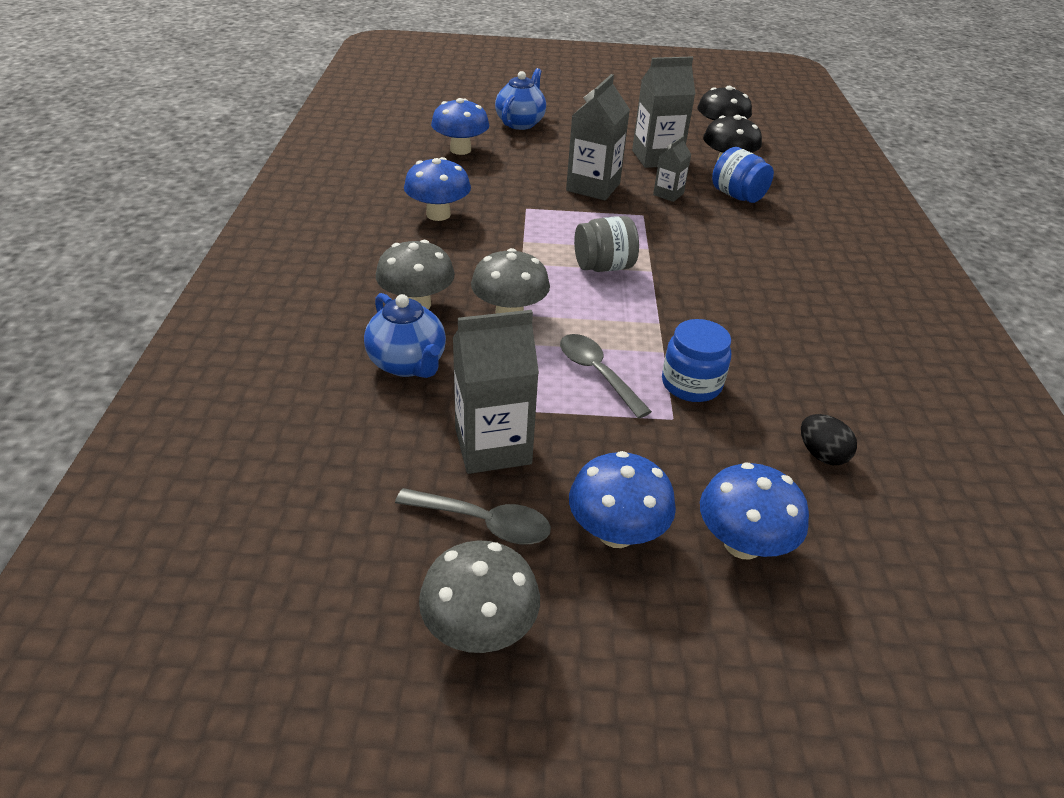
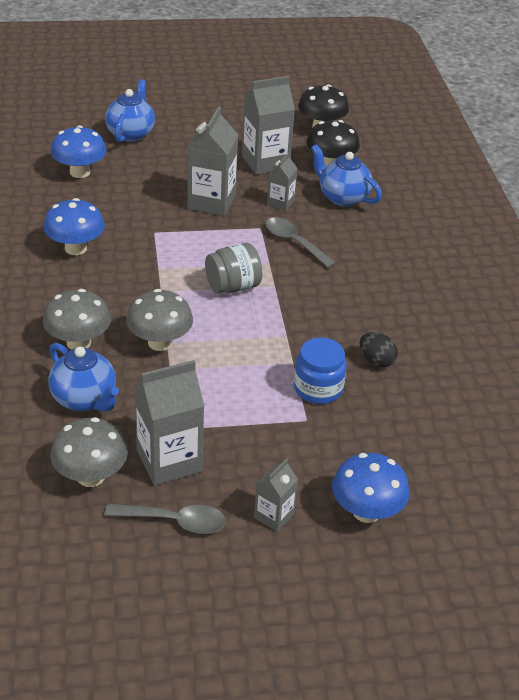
camera: 10 degrees left, 0 degrees up
(479, 629) = (187, 597): grey mushroom -> grey mushroom (91, 476)
(597, 373) = (241, 388): grey spoon -> grey spoon (294, 242)
(616, 533) = (274, 516): blue mushroom -> grey carton
(737, 196) = (342, 197): blue jar -> blue teapot
(821, 454) = (422, 435): black egg -> black egg (376, 361)

